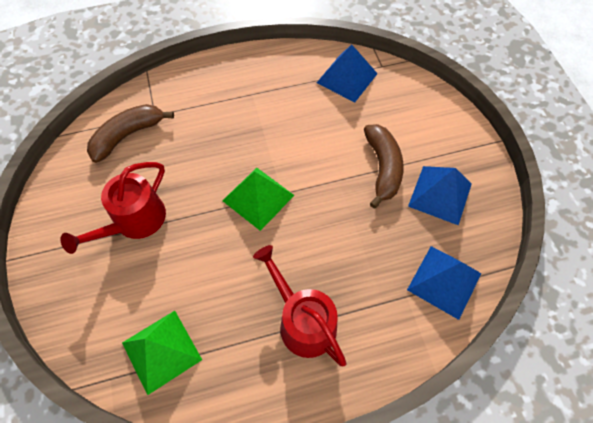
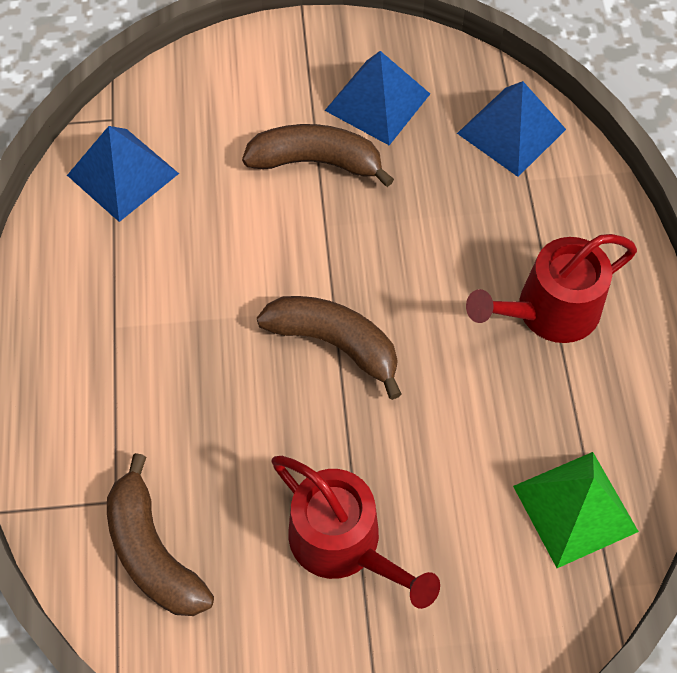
camera: 80 degrees left, 0 degrees up
(258, 197) = (335, 343): green pyramid -> brown banana

